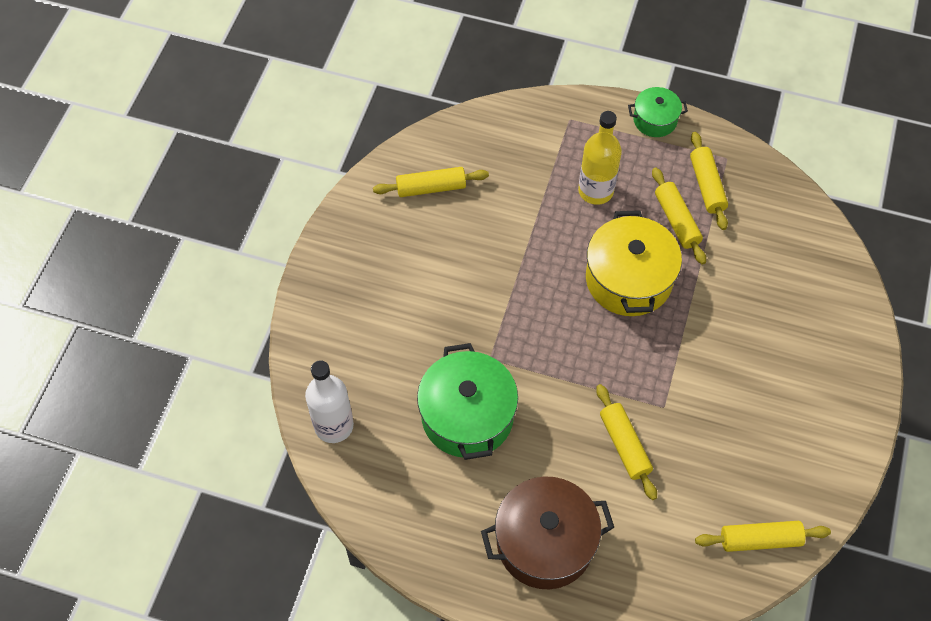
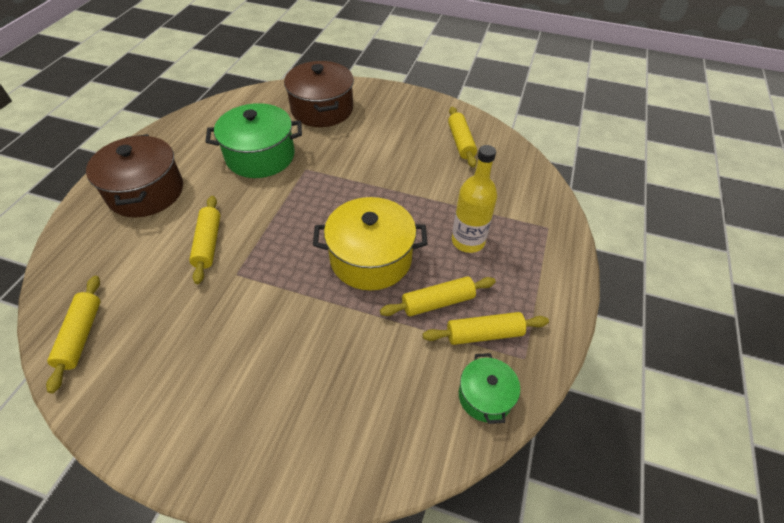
camera: 90 degrees right, 10 degrees down
(334, 425) = (270, 98): white bottle -> none
(361, 352) = (322, 109): none -> brown pot
(624, 445) = (208, 243): yellow rolling pin -> yellow rolling pin turned 75 degrees counterclockwise
(655, 120) = (562, 294): green pot -> green pot (485, 396)

